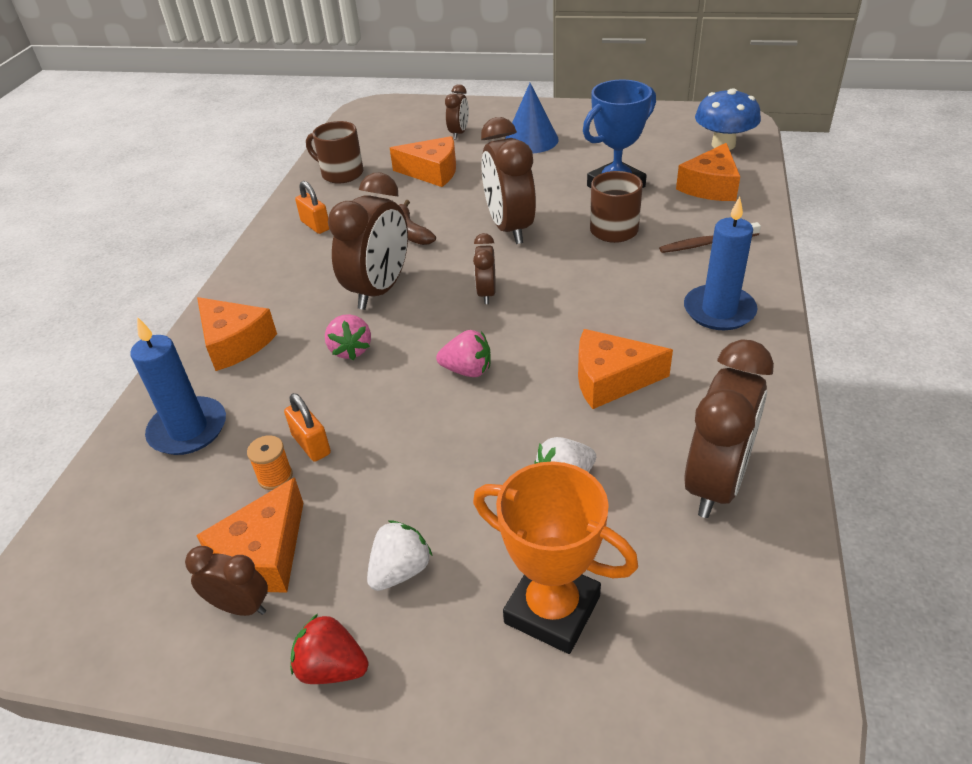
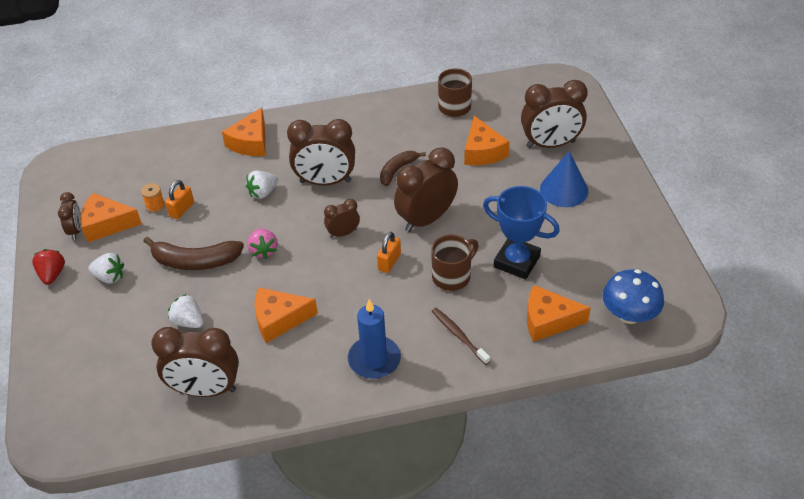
camera: 65 degrees right, 5 degrees up
(188, 429) = (177, 158): blue candle -> none
(315, 225) = (383, 122): orange padlock -> orange padlock (389, 262)
(351, 350) = (263, 193): pink strawberry -> white strawberry
(439, 448) = (195, 261): none -> brown banana
(459, 133) = (550, 144): brown clock -> brown clock, size x1.93
(552, 609) = (101, 341): orange trophy -> none
(610, 379) = (279, 319): orange cheese -> orange cheese turned 75 degrees counterclockwise

